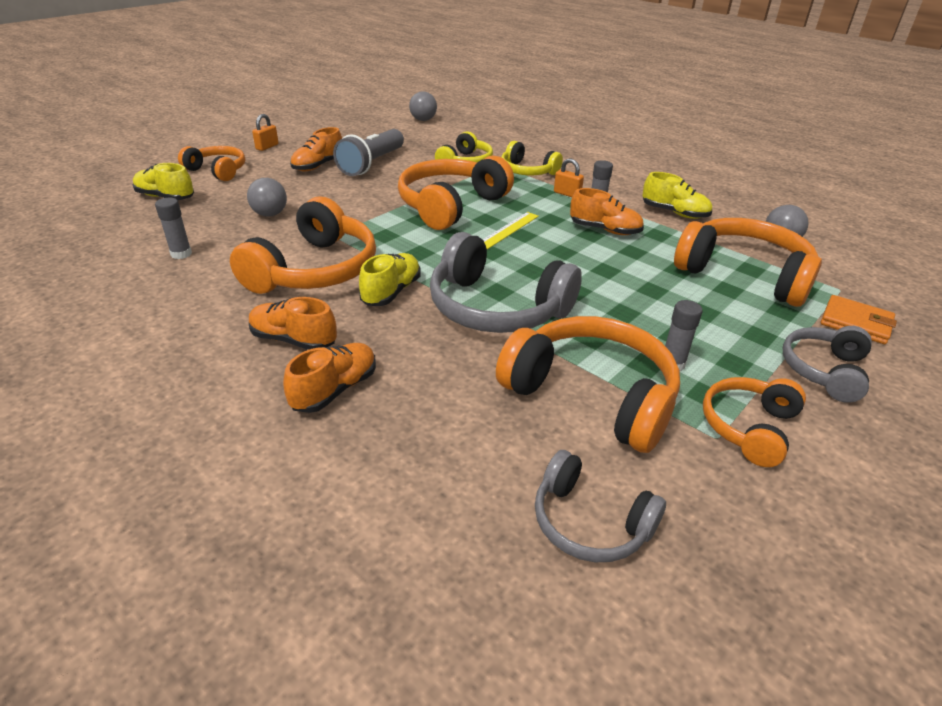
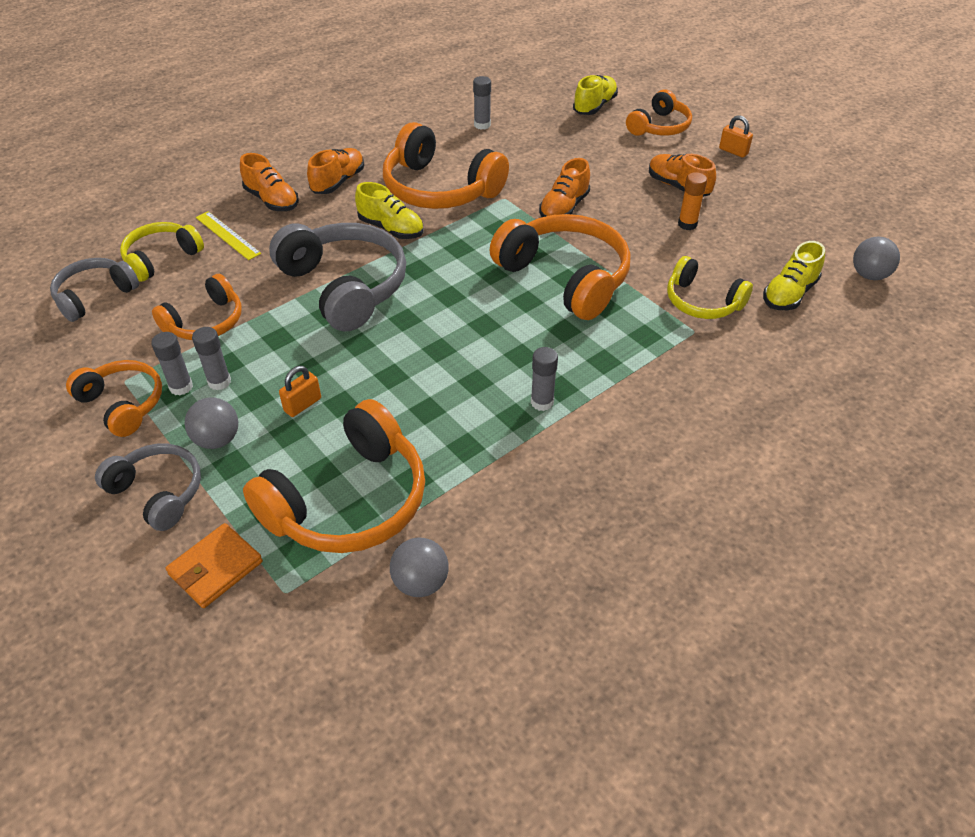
camera: 100 degrees right, 10 degrees up
(270, 214) = (553, 162): grey ball -> grey ball (217, 439)
(372, 164) = (687, 224): grey flashlight -> orange glue stick
(496, 308) = (345, 286): grey headphones -> grey headphones turned 105 degrees clockwise
(508, 230) = (498, 315): yellow ruler -> yellow ruler (227, 235)
(527, 171) = (673, 357): yellow headphones -> yellow headphones (161, 258)
(567, 194) = (595, 384): orange padlock -> orange padlock (302, 405)
(592, 395) = (206, 322): orange headphones -> orange headphones, size x0.59
(605, 230) = (485, 397): orange shoe -> orange shoe (564, 208)
(674, 213) = (526, 486): yellow shoe -> yellow shoe (789, 294)
(696, 389) = (181, 387): none -> grey glue stick

